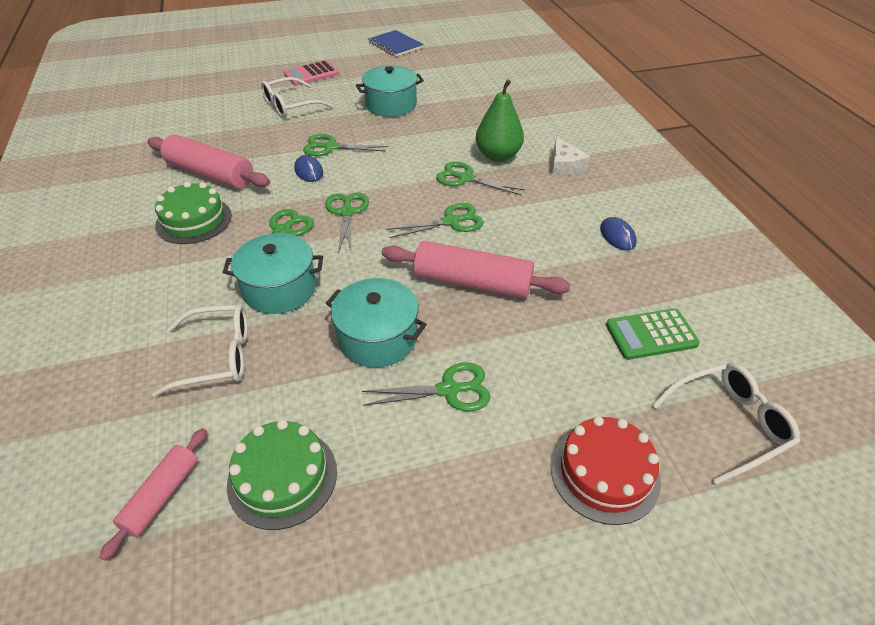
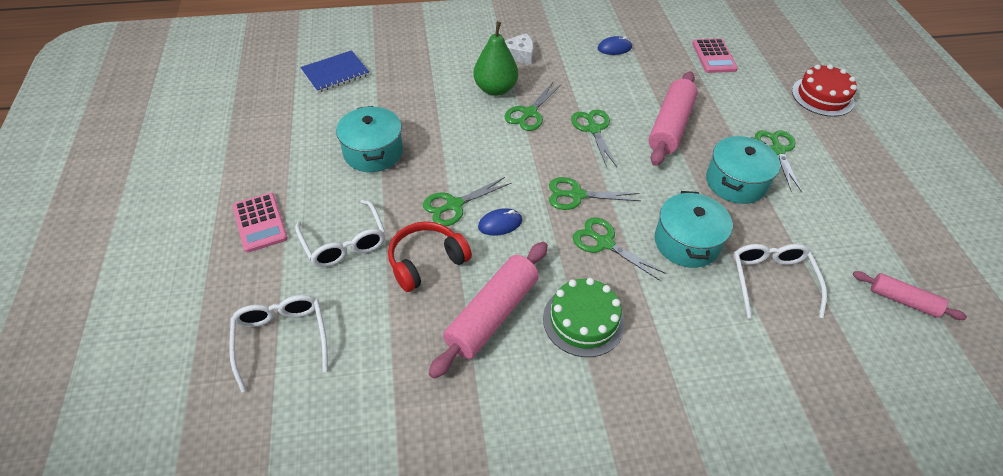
camera: 85 degrees left, 5 degrees up
(268, 140) = (426, 261): none -> red headphones
(282, 477) = (868, 235): green cake -> none
(331, 147) = (454, 205): green scissors -> green scissors turned 45 degrees clockwise
(395, 45) = (211, 138): blue notebook -> blue notebook (335, 73)
(651, 335) = (714, 56): green calculator -> pink calculator
(729, 424) = (778, 46): white glasses -> white glasses (282, 339)

